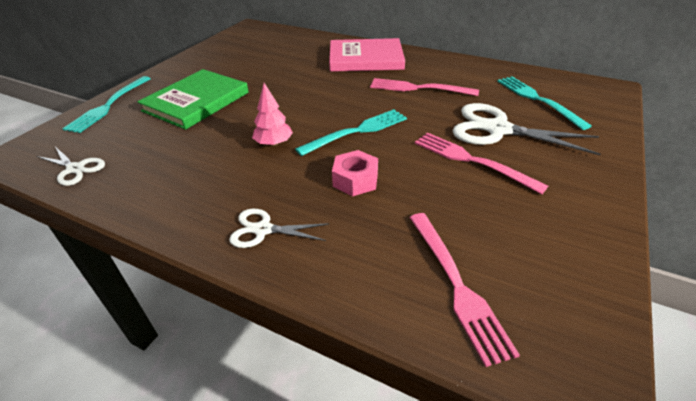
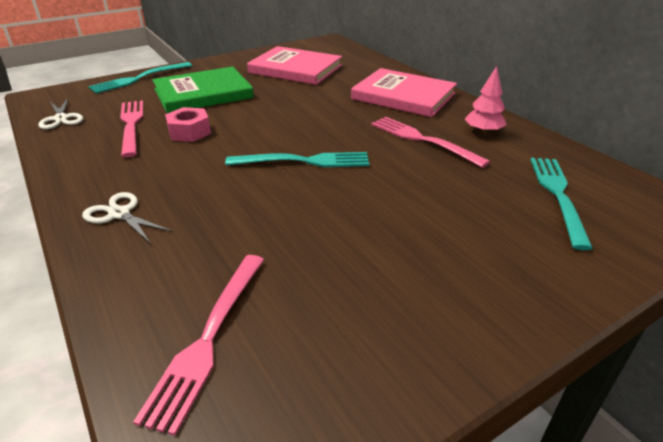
camera: 30 degrees right, 5 degrees down
(253, 58) = (295, 69): none -> pink book
(274, 143) = (218, 147): pink tree -> pink tree (483, 132)
(355, 180) = (245, 203): pink nut -> pink nut (189, 132)
(470, 160) = (384, 229): pink fork -> pink fork (131, 124)
(497, 129) = (459, 209): white scissors -> none

